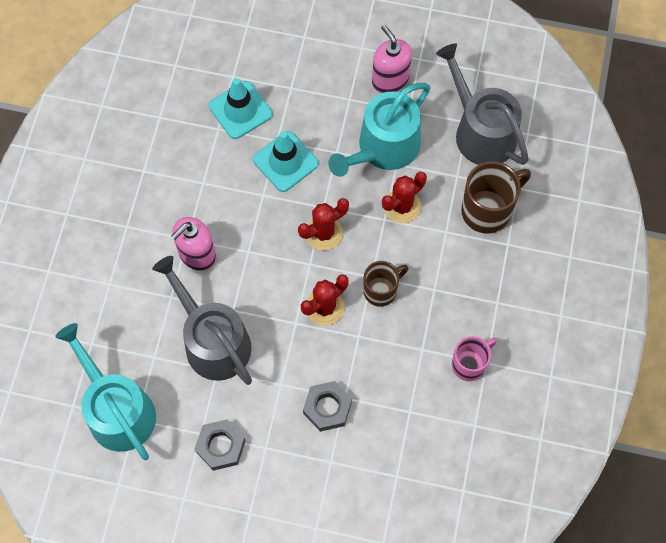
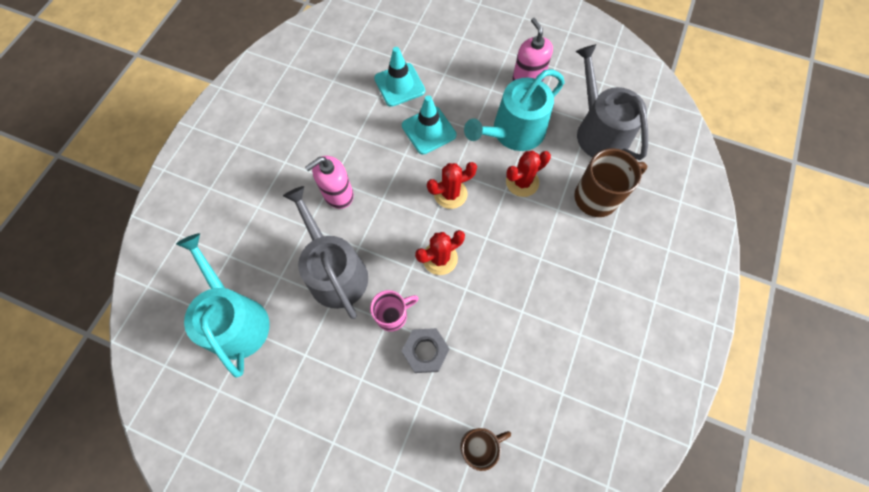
camera: 10 degrees right, 0 degrees up
(221, 446) = (320, 371): grey nut -> none
(381, 290) = (493, 251): brown mug -> brown mug (479, 446)
(469, 364) = (564, 333): pink mug -> pink mug (393, 315)

